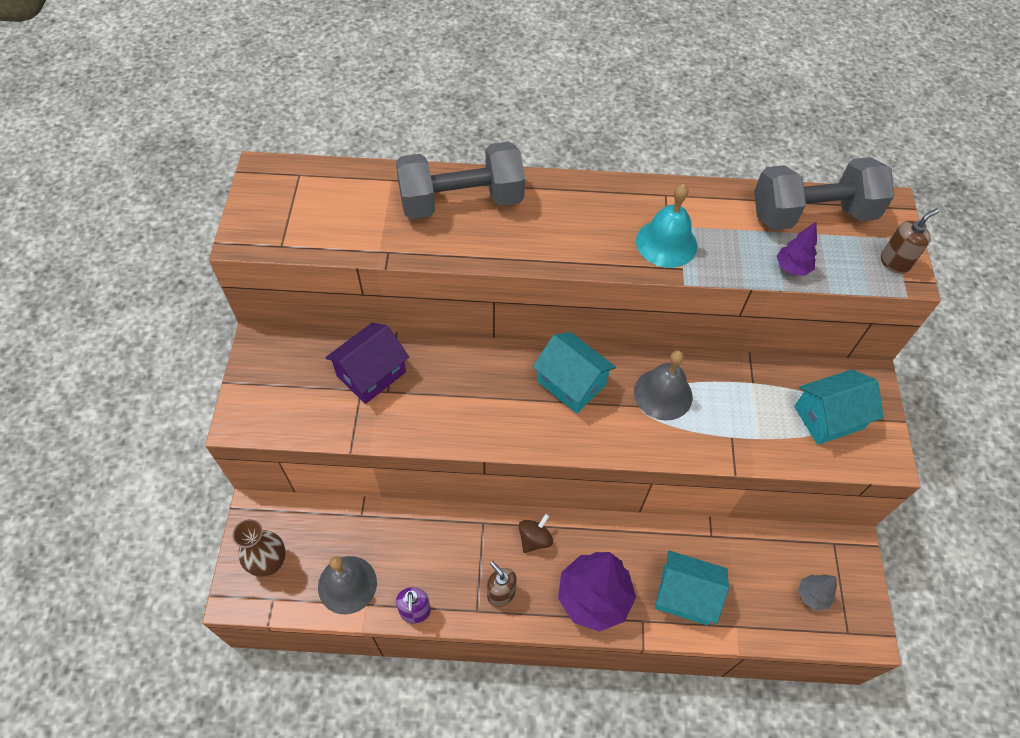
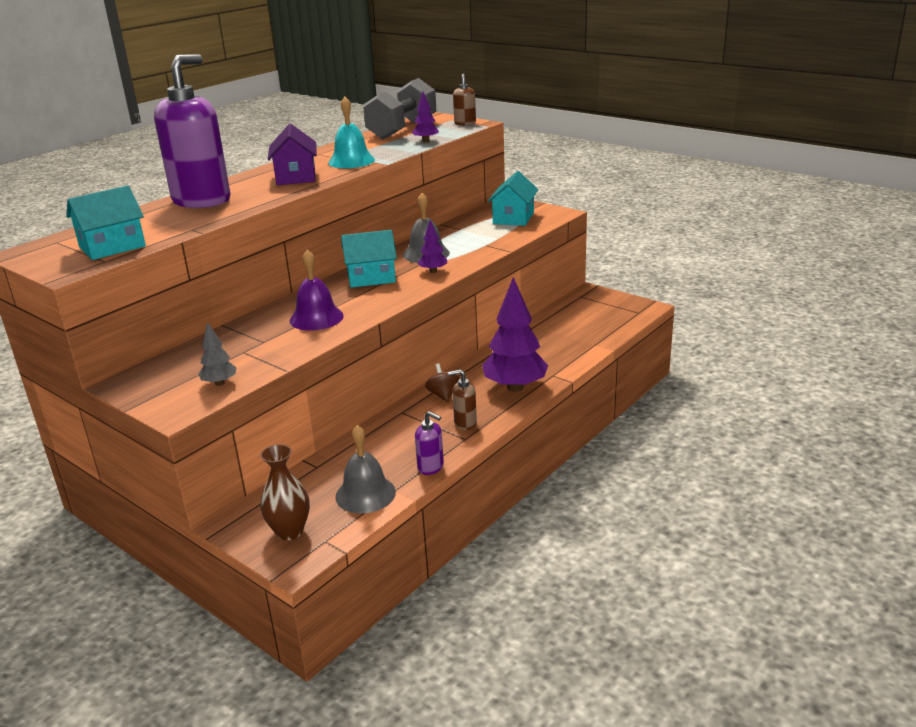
camera: 50 degrees left, 30 degrees down
(371, 374) = (237, 343): purple house -> purple house (296, 177)
(457, 400) = (316, 318): none -> purple bell
(461, 201) = (202, 200): grey dumbbell -> purple soap dispenser
(627, 431) = (433, 271): none -> purple tree
(685, 595) = (554, 354): turquoise house -> turquoise house (112, 247)
(812, 595) = (604, 314): grey tree -> grey tree (219, 383)

